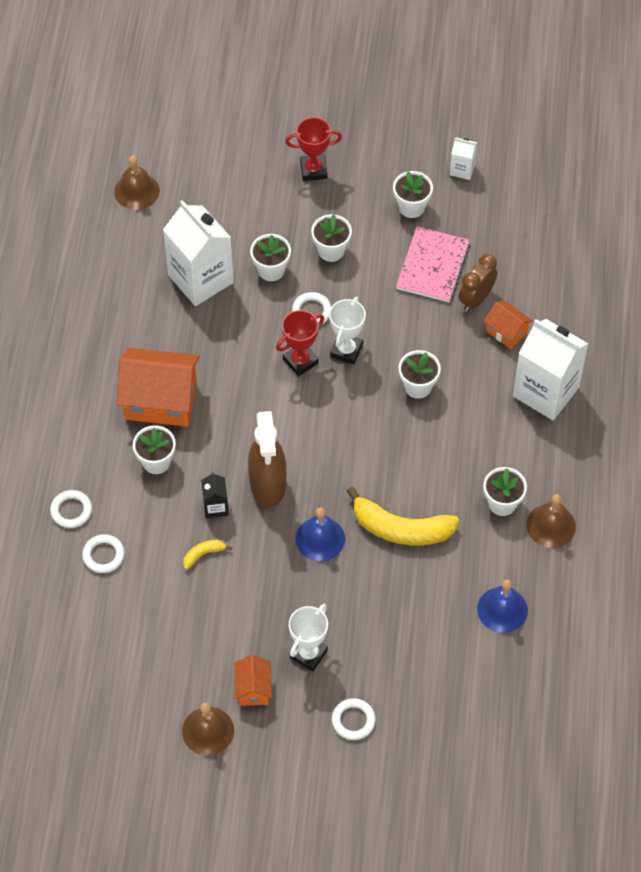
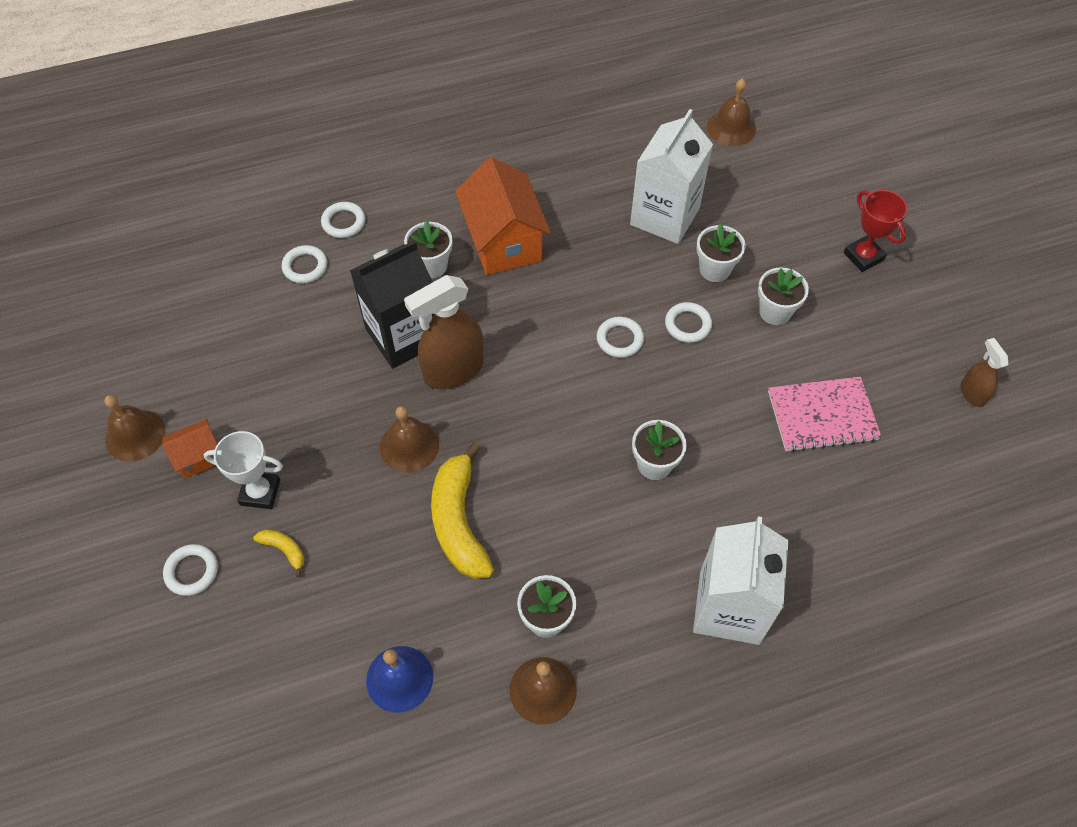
camera: 65 degrees right, 0 degrees up
(203, 554) = (342, 348): yellow banana -> yellow banana (284, 550)
(215, 507) = (403, 336): black carton -> black carton, size x2.18
(300, 361) = (619, 339): red trophy -> white ring
(320, 538) = (409, 446): blue bell -> brown bell
(346, 350) = (659, 376): white trophy -> none
(411, 207) = (884, 364): white flower pot -> none
(462, 169) = (972, 393): white carton -> brown spray bottle
(476, 299) = (808, 478): brown clock -> none
(506, 332) = (785, 529): orange house -> none

